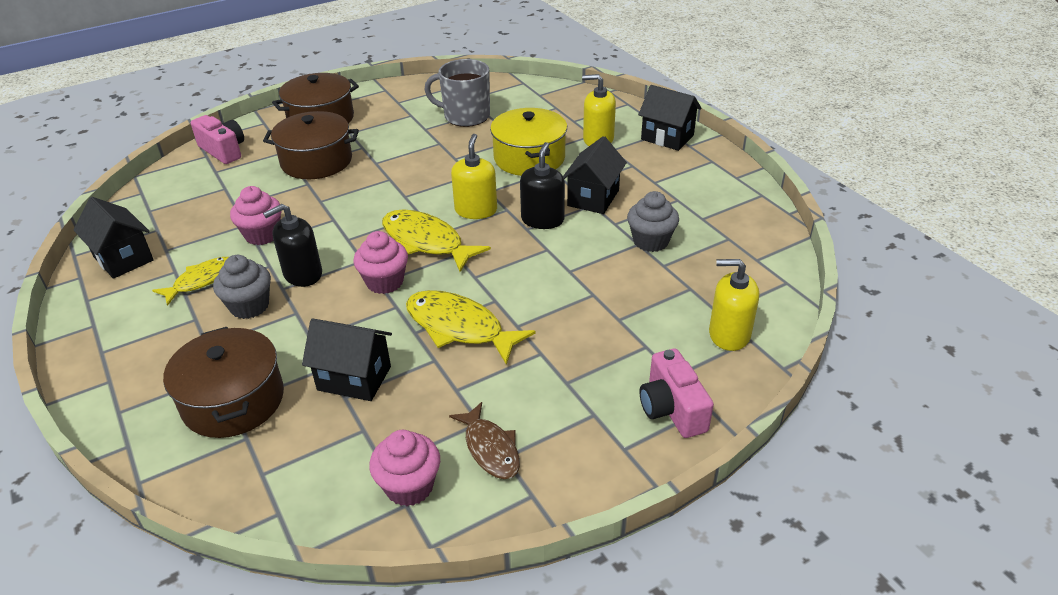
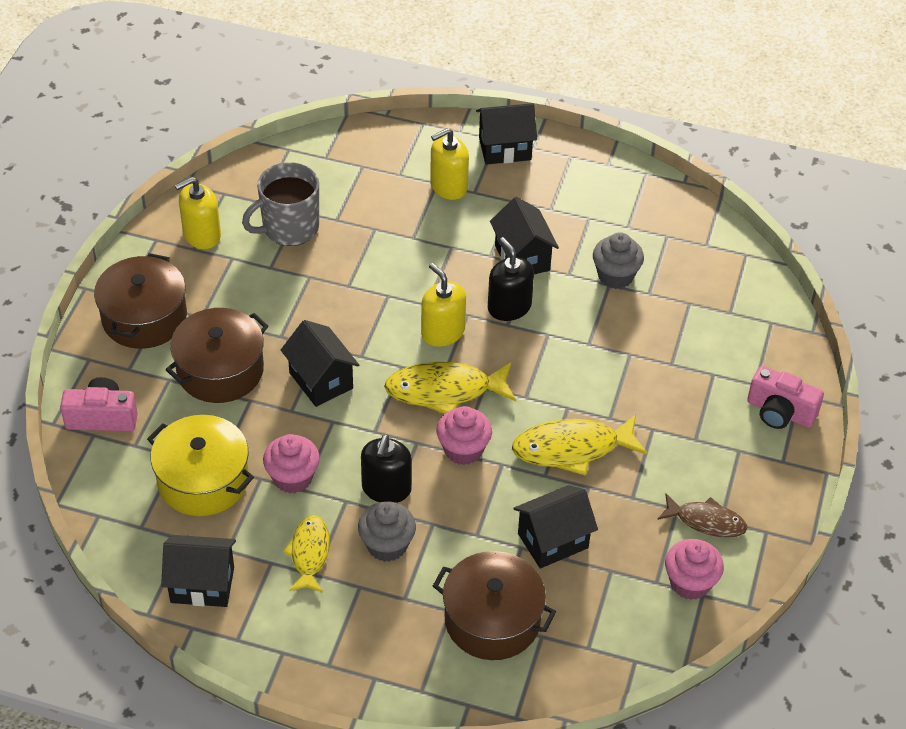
camera: 45 degrees left, 10 degrees up
(361, 195) = (321, 380): none -> black house
(529, 158) = (415, 245): yellow pot -> yellow pot (203, 480)
(729, 334) = (754, 327): yellow soap dispenser -> yellow soap dispenser (201, 235)

